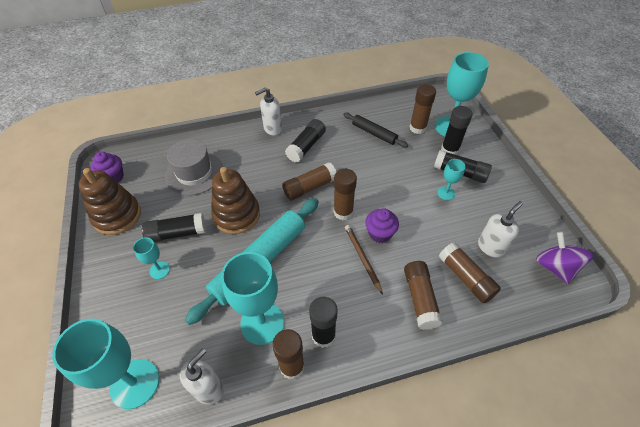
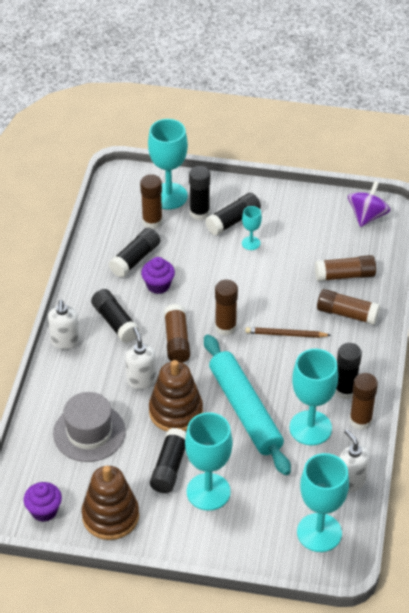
camera: 65 degrees left, 5 degrees down
(159, 270) = (208, 492): turquoise goblet -> turquoise goblet, size x2.04
(374, 133) = (135, 259): black rolling pin -> black glue stick
(380, 233) = (267, 311): purple cupcake -> purple cupcake (158, 285)
(491, 247) = (326, 244): white soap dispenser -> white soap dispenser (141, 380)
(555, 267) = (367, 216): purple spinning top -> purple spinning top turned 105 degrees clockwise

